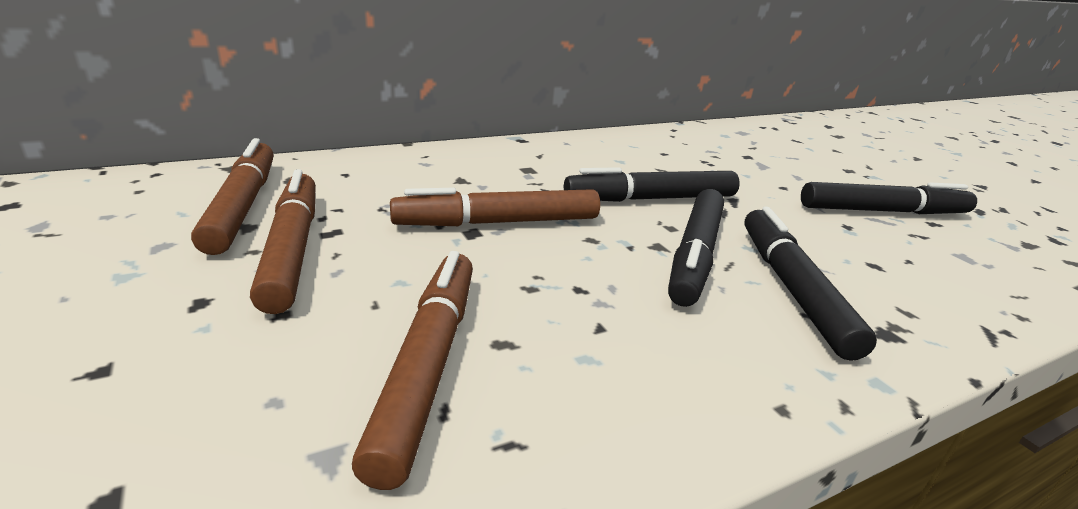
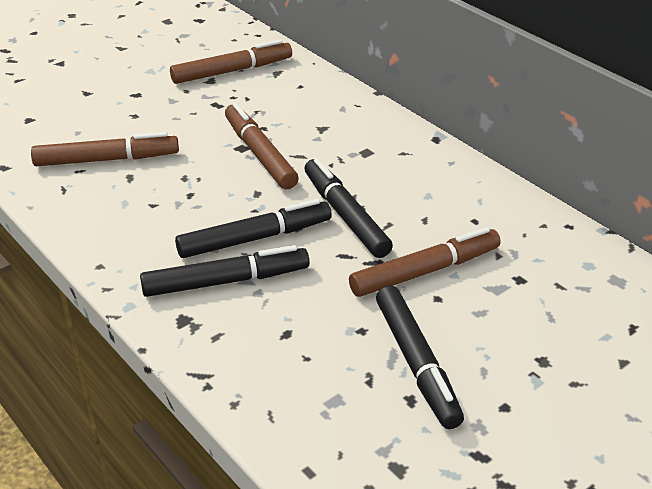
camera: 80 degrees right, 10 degrees up
(291, 249) = (191, 99): brown marker -> brown marker (425, 271)
(695, 255) = (254, 238): black marker -> black marker turned 150 degrees clockwise

